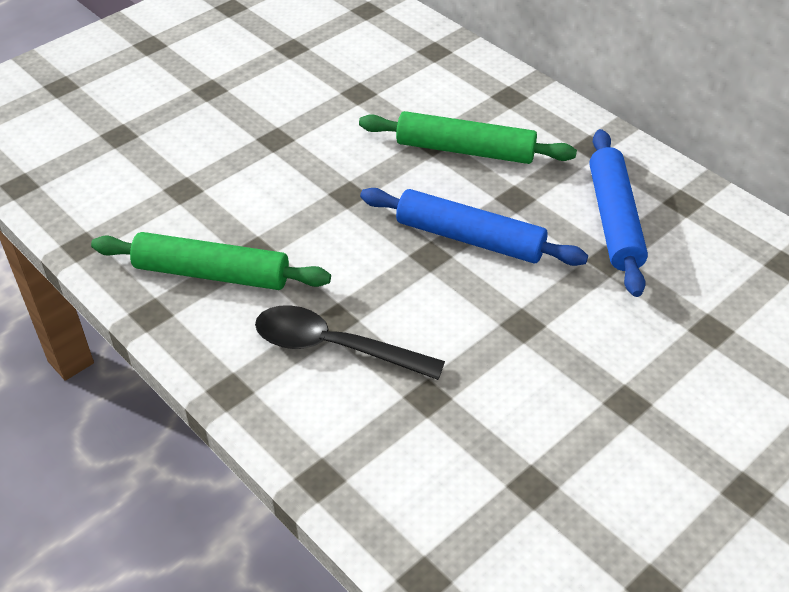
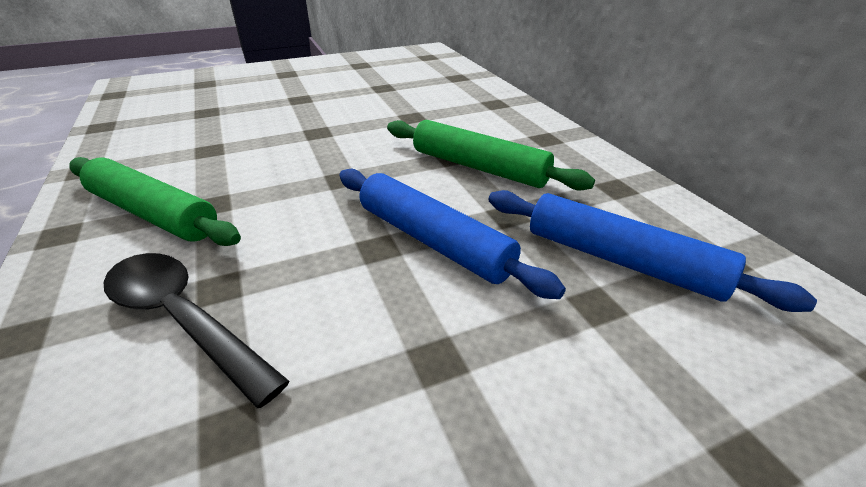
camera: 20 degrees right, 10 degrees down
(614, 220) = (622, 260): blue rolling pin -> blue rolling pin turned 75 degrees counterclockwise

